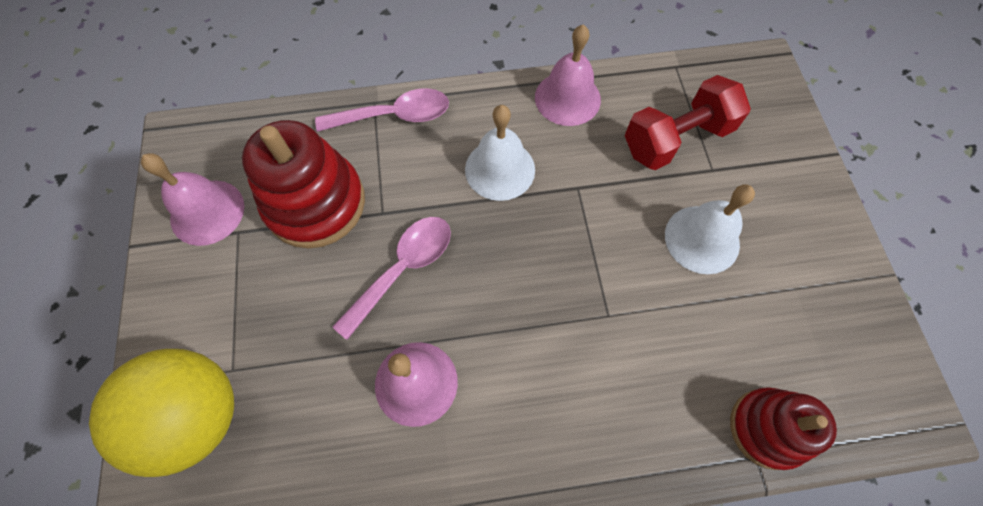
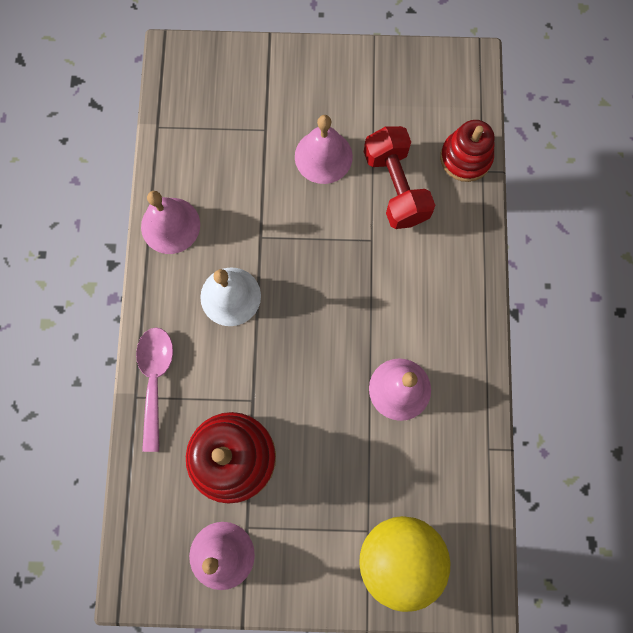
camera: 80 degrees left, 10 degrees up
(403, 269) = (307, 388): pink spoon -> none
(676, 139) = (231, 148): red dumbbell -> red dumbbell (395, 187)
(702, 239) = (323, 156): white bell -> pink bell

